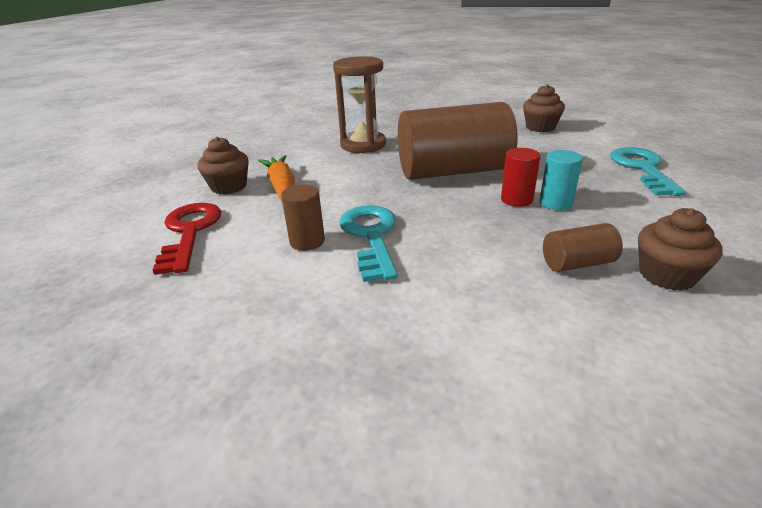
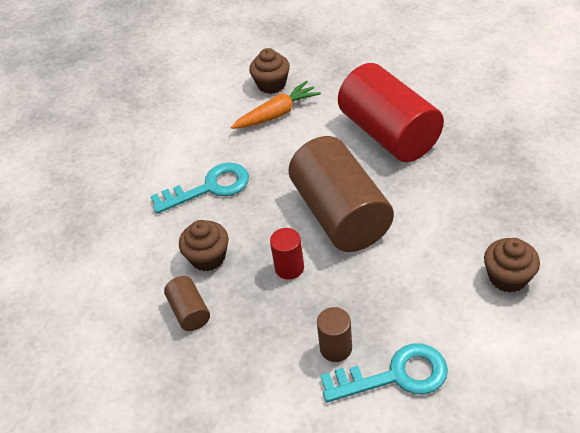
camera: 80 degrees right, 15 degrees up
(189, 232) = (200, 96): red key -> none
(307, 241) = (197, 157): brown cylinder -> brown cylinder (336, 348)
(363, 145) = (389, 134): brown hourglass -> red cylinder
(555, 203) = (289, 296): turquoise cylinder -> none
(667, 275) = (180, 367): brown cupcake -> brown cupcake (208, 257)

